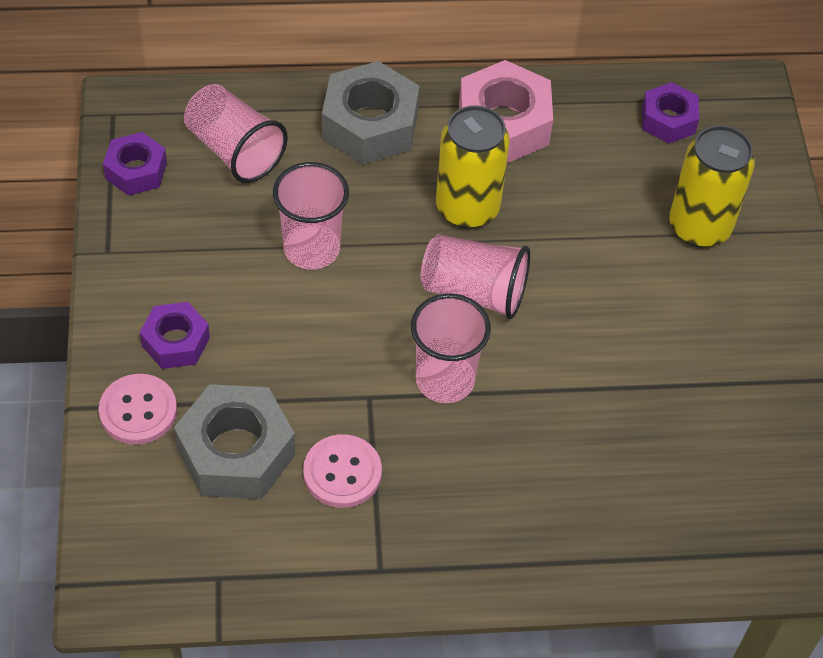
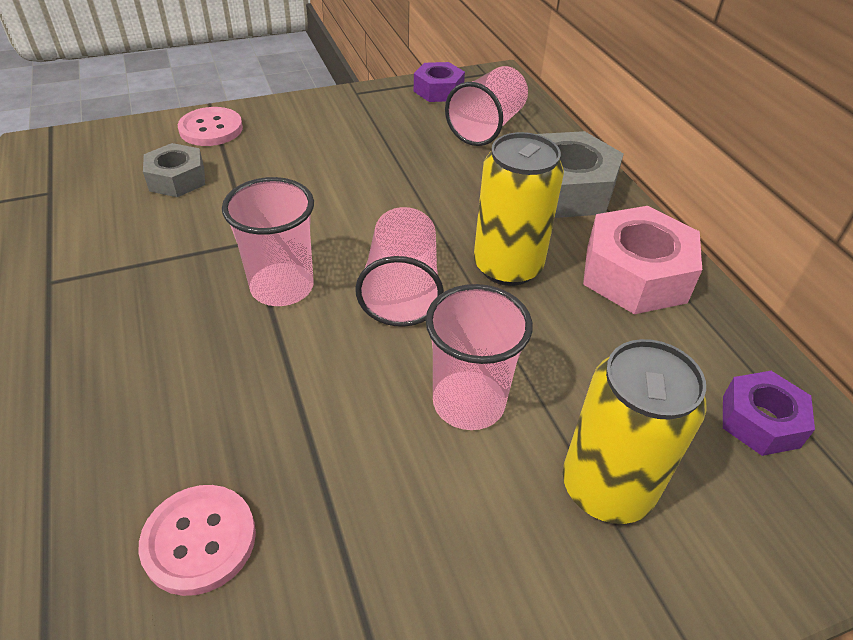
camera: 75 degrees right, 10 degrees down
(176, 342) = (282, 133): purple nut -> none
(236, 452) = (177, 179): grey nut -> grey nut, size x0.60
(311, 249) = (405, 181): pink cup -> pink cup (468, 403)
(342, 473) = (160, 239): pink button -> pink button (199, 540)

